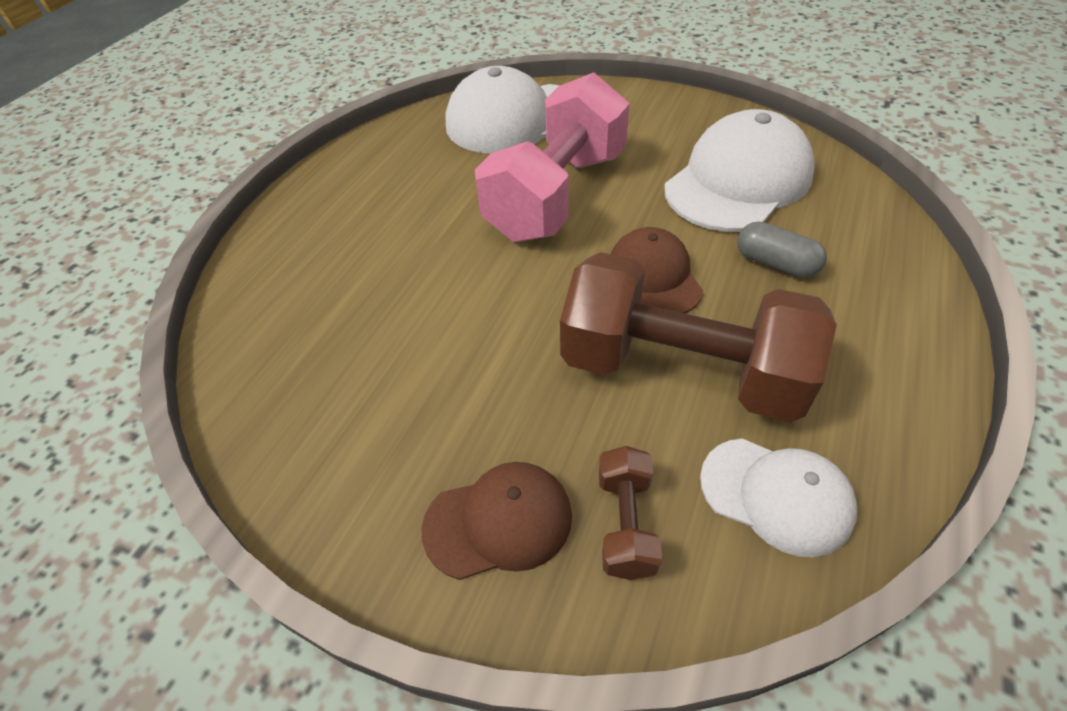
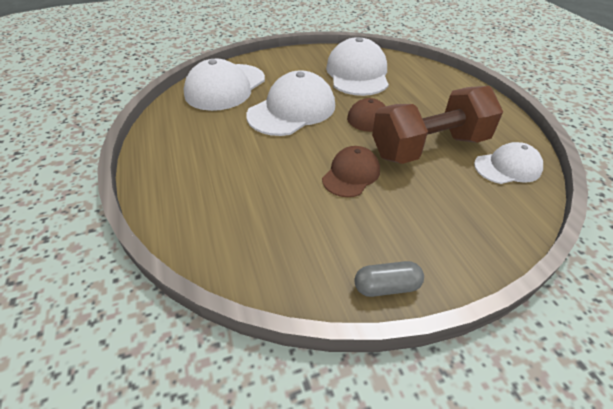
camera: 45 degrees left, 5 degrees down
(498, 522) = (445, 238): brown cap -> brown cap (351, 174)
(557, 195) = (292, 110): pink dumbbell -> white cap
(625, 523) = (482, 207): brown dumbbell -> none
(775, 263) = (409, 96): grey capsule -> grey capsule (386, 287)

